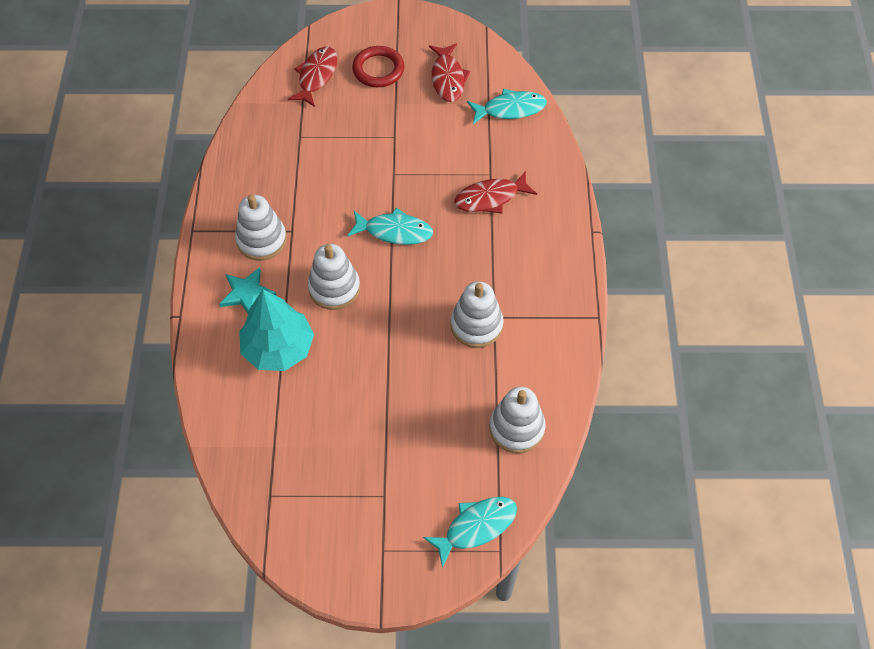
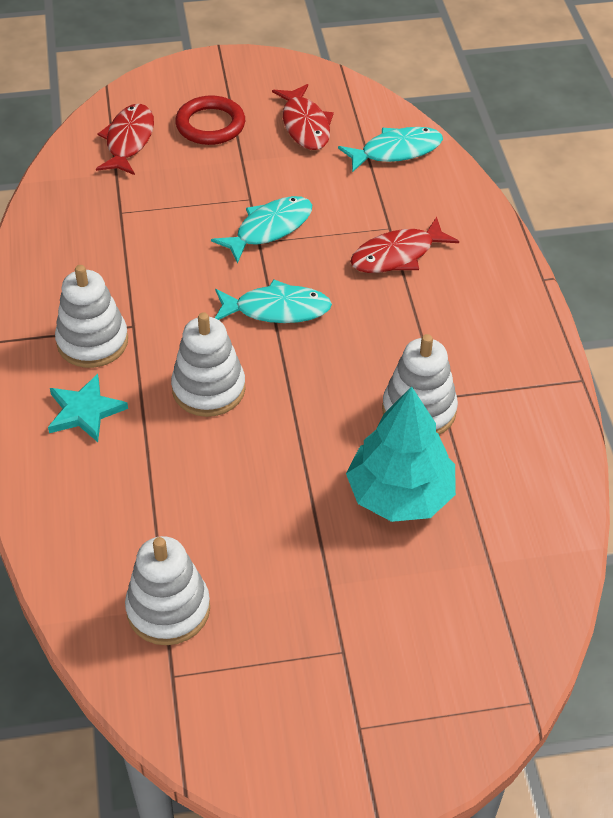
camera: 10 degrees left, 10 degrees down
(278, 348) = (144, 475): turquoise tree -> turquoise tree (400, 494)
(476, 527) = (488, 674): turquoise fish -> turquoise fish (269, 229)
(516, 428) = (510, 534): white stacking toy -> white stacking toy (168, 609)

